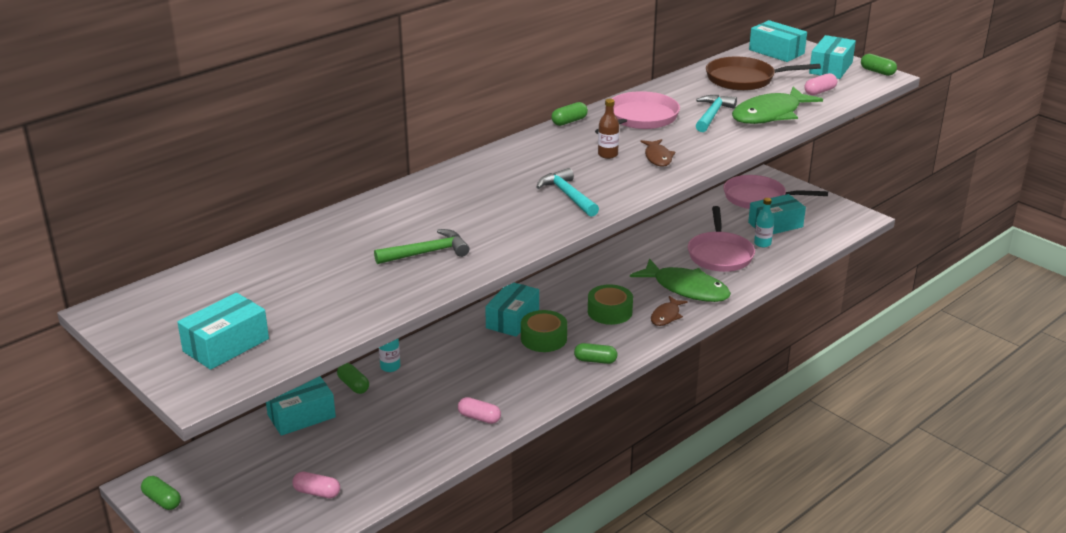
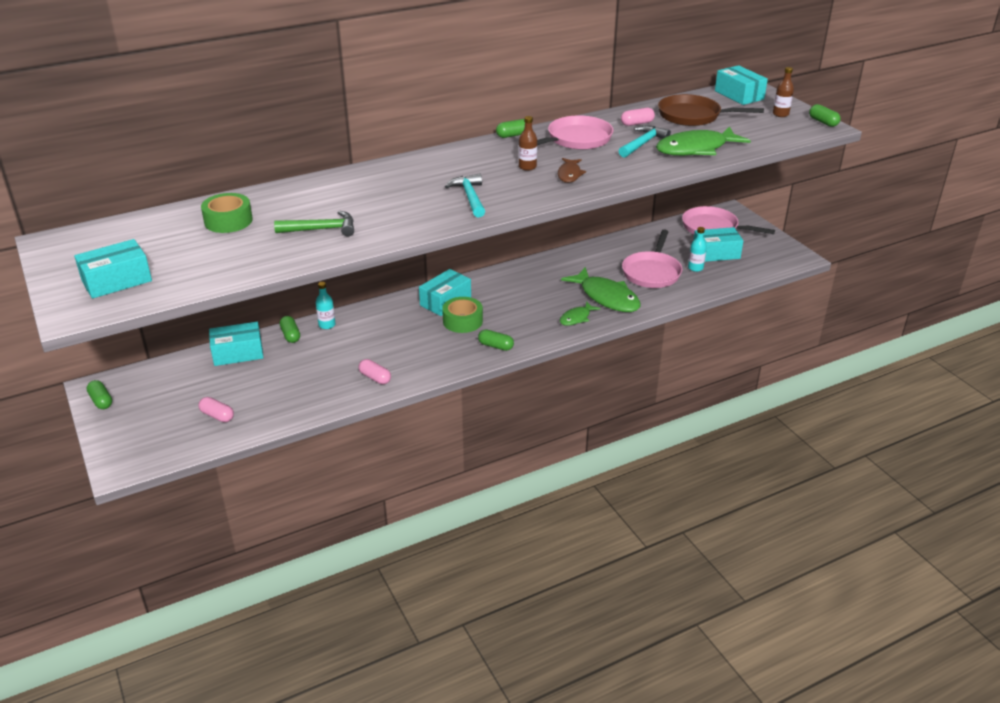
camera: 15 degrees right, 5 degrees up
(610, 312) = (530, 307): green tape -> green tape (228, 221)
(666, 316) = (576, 318): brown fish -> green fish
(819, 91) = (756, 134): pink capsule -> pink capsule (637, 123)
(830, 68) = (780, 114): turquoise box -> brown bottle

